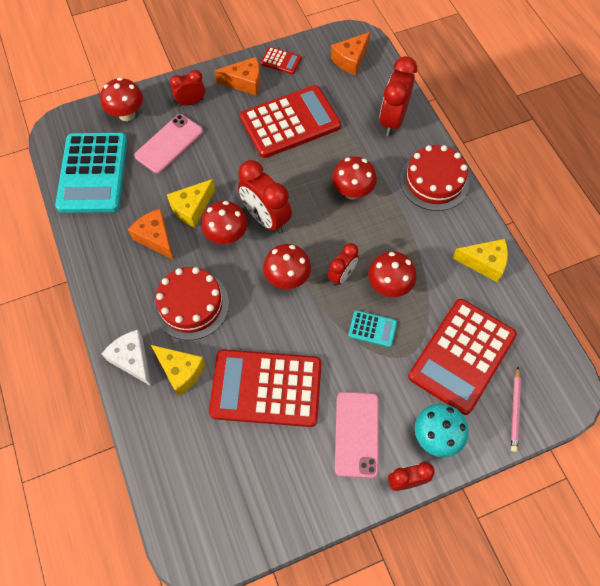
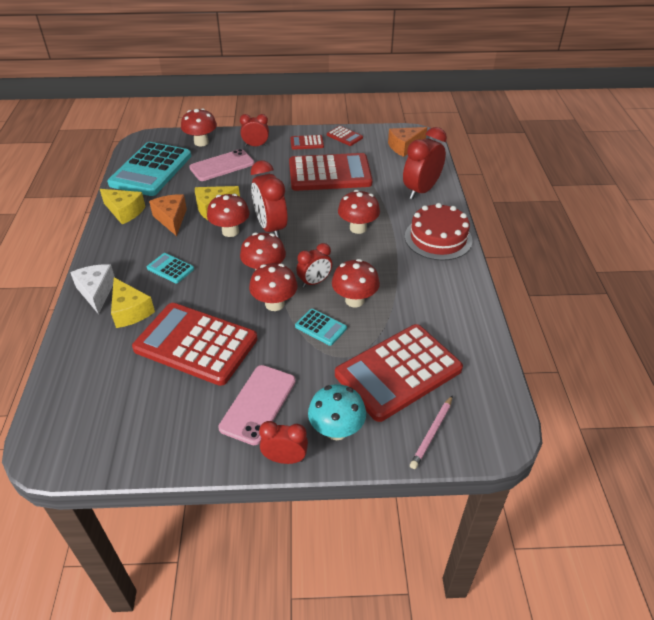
camera: 20 degrees right, 20 degrees down
(191, 305) = (170, 268): red cake -> turquoise calculator
(245, 82) = (307, 143): orange cheese -> red calculator
(316, 315) = (274, 304): none -> red mushroom
(484, 263) = (457, 307): yellow cheese -> yellow cheese (124, 211)

